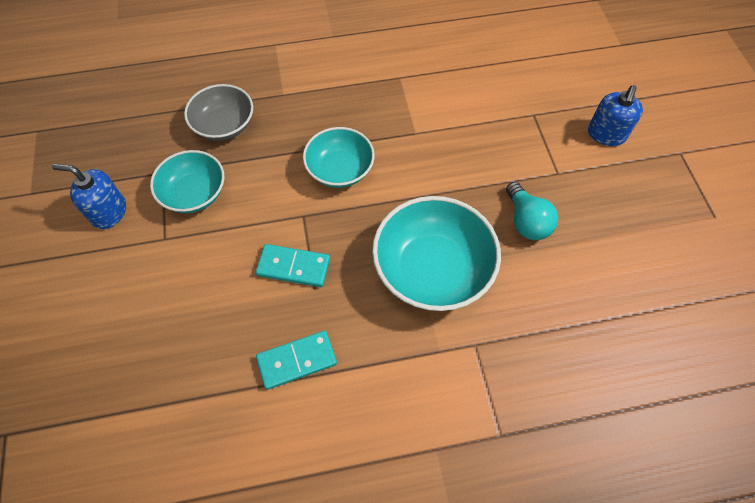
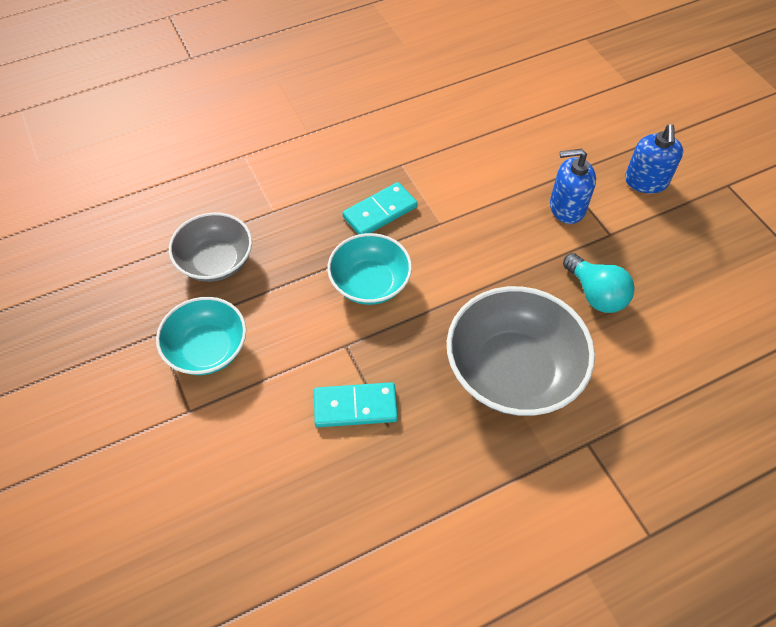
camera: 15 degrees left, 5 degrees down
(109, 212) = (108, 395): blue soap dispenser -> blue soap dispenser (566, 208)
(297, 360) = (396, 513): turquoise domino -> turquoise domino (380, 212)
(432, 269) = (513, 371): turquoise bowl -> grey bowl

